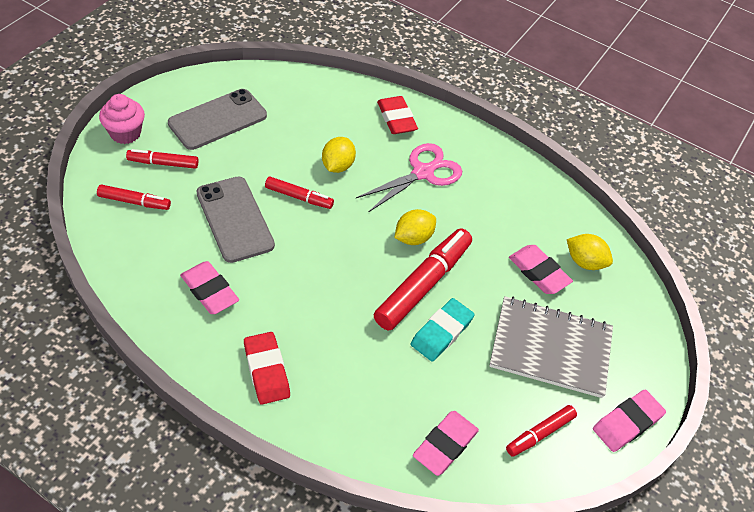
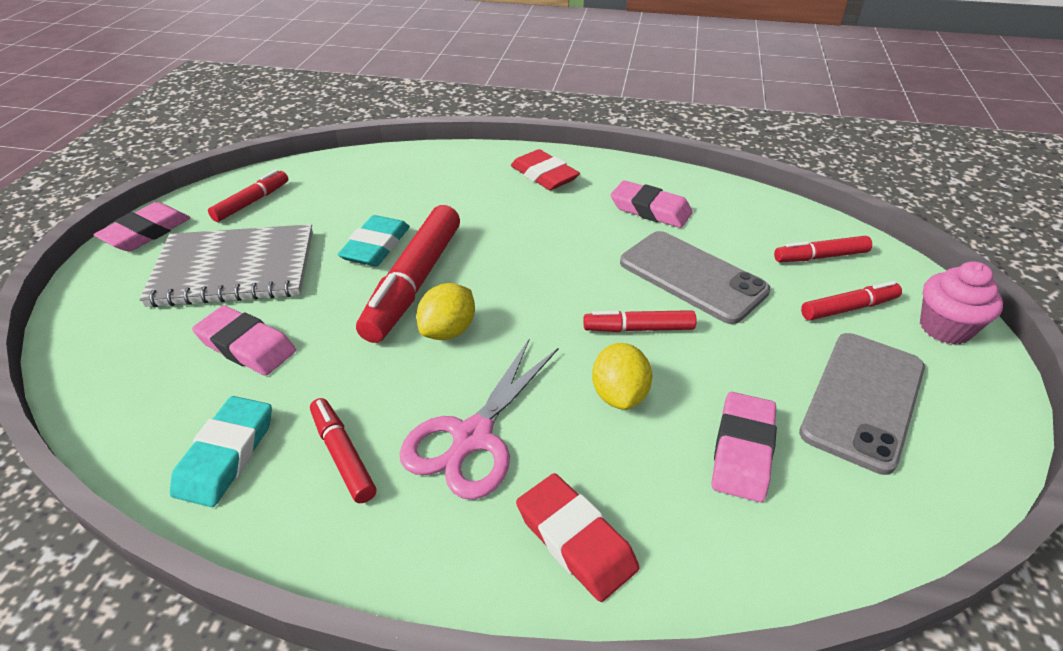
camera: 165 degrees right, 10 degrees down
(445, 445) = (350, 174): pink eraser -> pink eraser (742, 450)
(488, 187) = (343, 455): none -> red marker
(546, 208) = (226, 455): none -> turquoise eraser
(584, 262) = (165, 384): yellow lemon -> none

